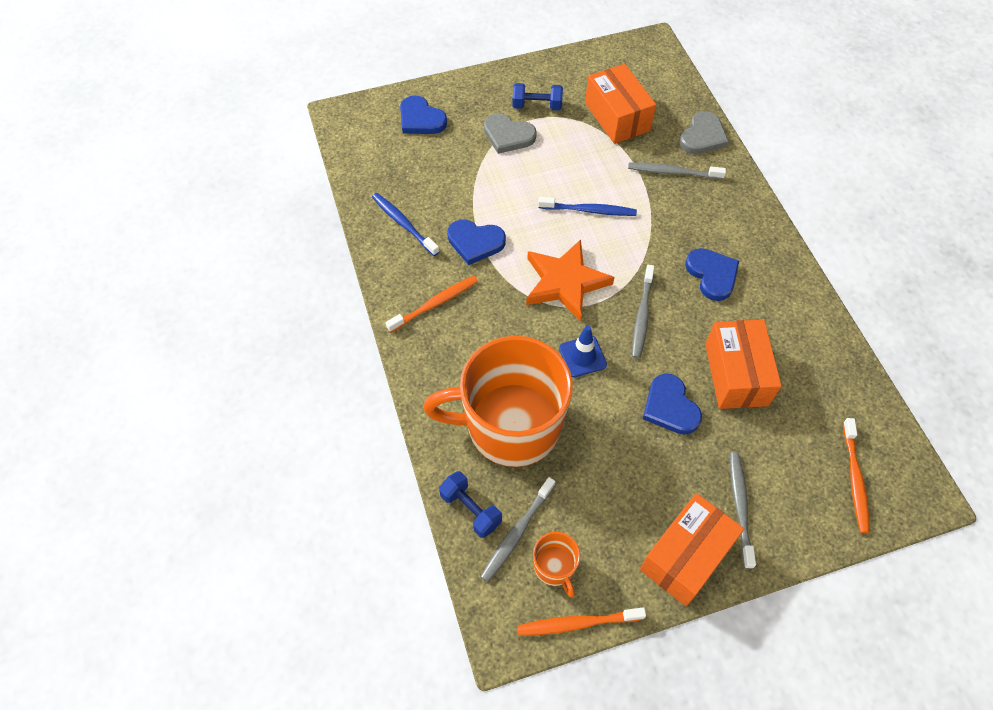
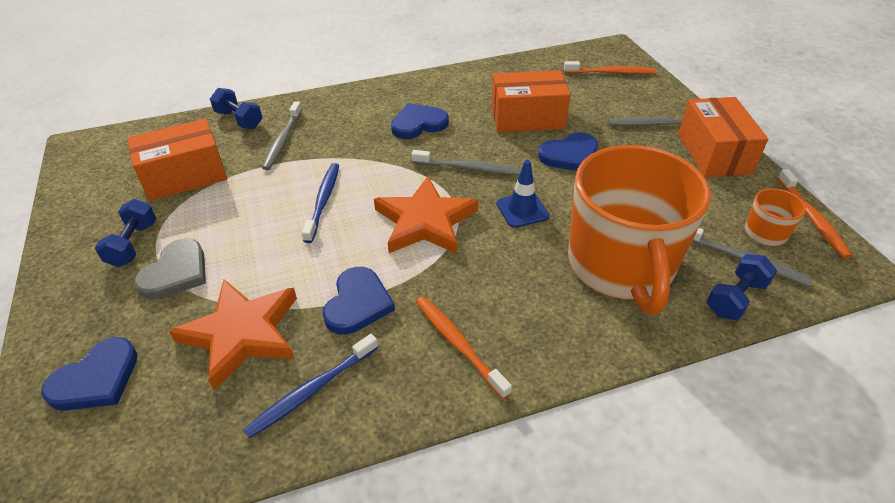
camera: 90 degrees left, 15 degrees down
(451, 181) = (242, 333): none -> orange star
(686, 556) = (714, 153): orange box -> orange box turned 45 degrees clockwise
(702, 136) = (239, 120): grey heart -> blue dumbbell

